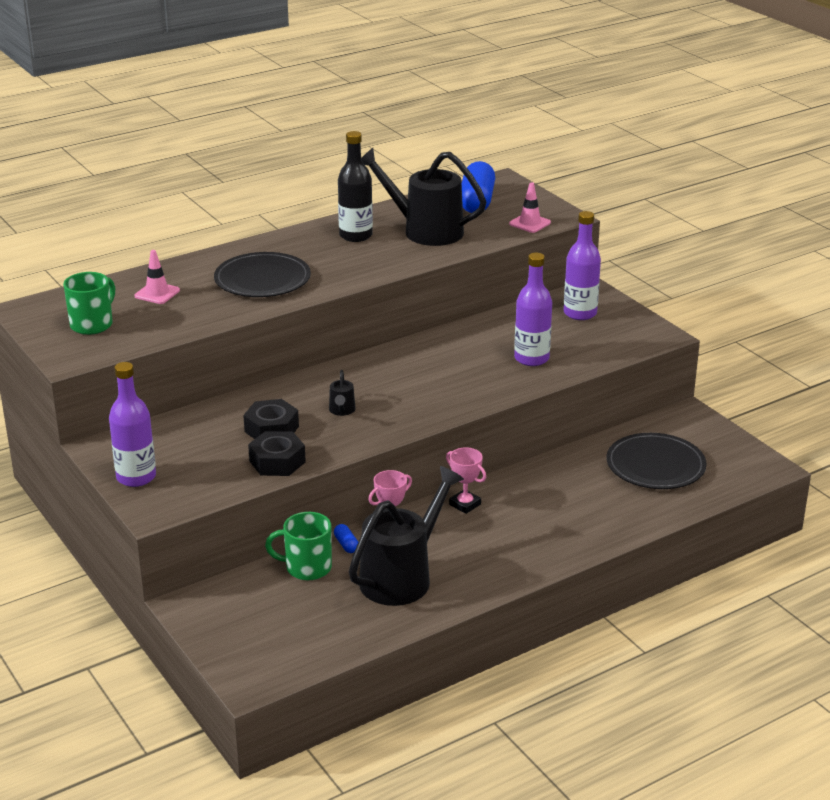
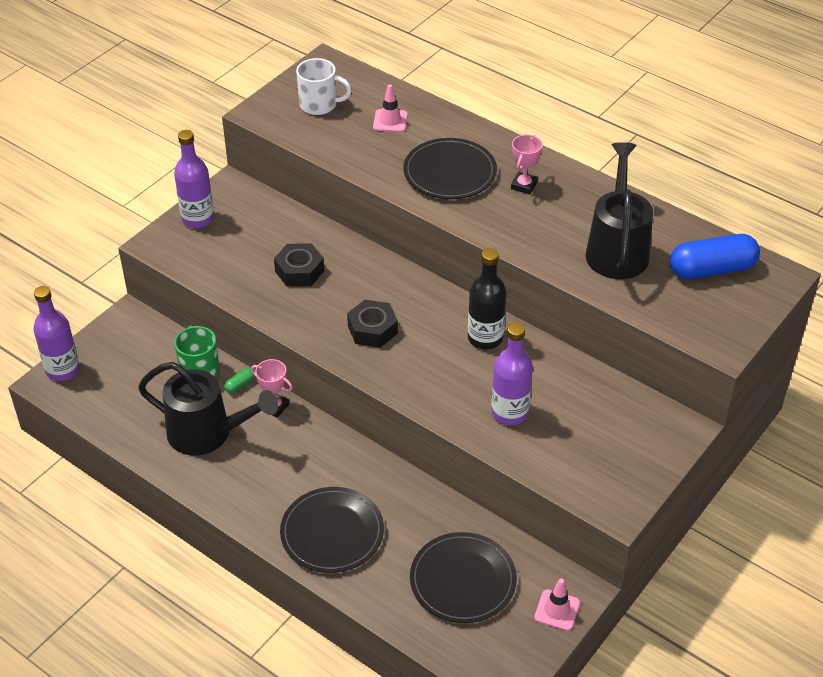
camera: 70 degrees right, 15 degrees up
(92, 324) = (319, 105): green mug -> white mug
(277, 461) = (251, 290): black nut -> black nut (372, 329)
(342, 411) = (348, 305): black watering can -> none
(346, 544) = (240, 385): blue capsule -> green capsule
(355, 235) = (574, 205): black bottle -> black bottle (485, 338)
(465, 504) = (331, 447): pink trophy -> pink trophy (524, 185)
(530, 223) = (687, 322): pink traffic cone -> pink traffic cone (557, 610)
(571, 523) = (332, 532): none -> black plate
(580, 313) = (627, 430): purple bottle -> purple bottle (63, 370)

